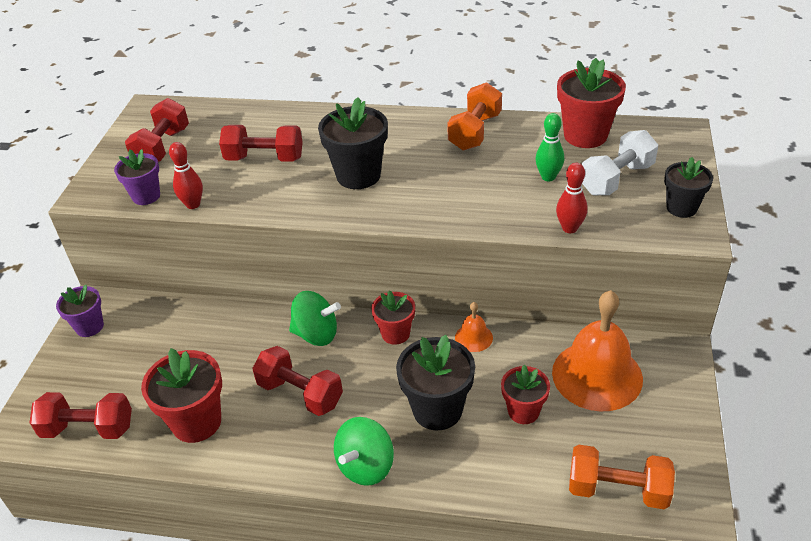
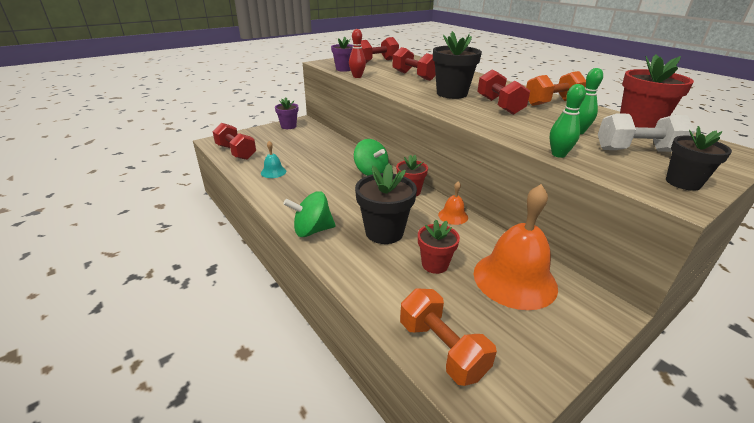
camera: 40 degrees right, 10 degrees down
(196, 422) = (273, 172): red flower pot -> turquoise bell
(300, 393) = (329, 187): red dumbbell -> red dumbbell (499, 106)
(569, 228) = (558, 154): red bowling pin -> green bowling pin

